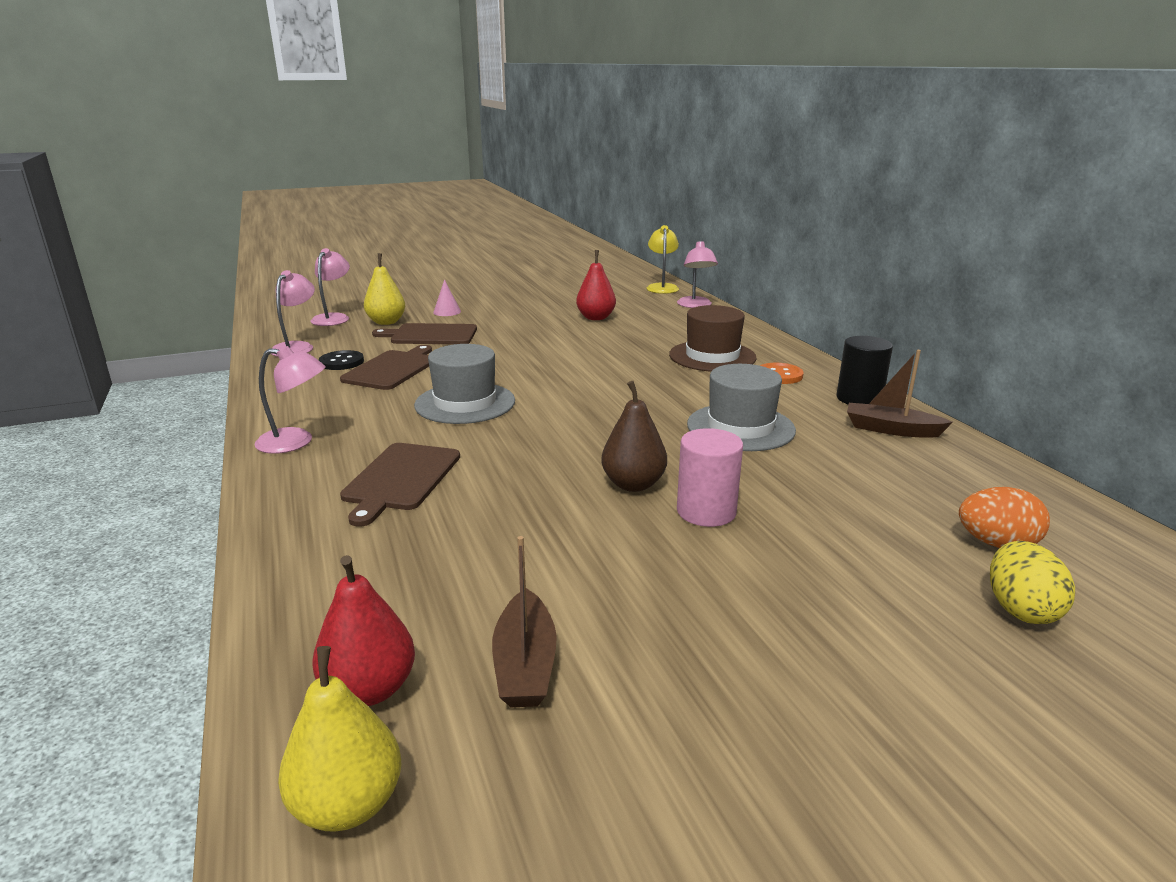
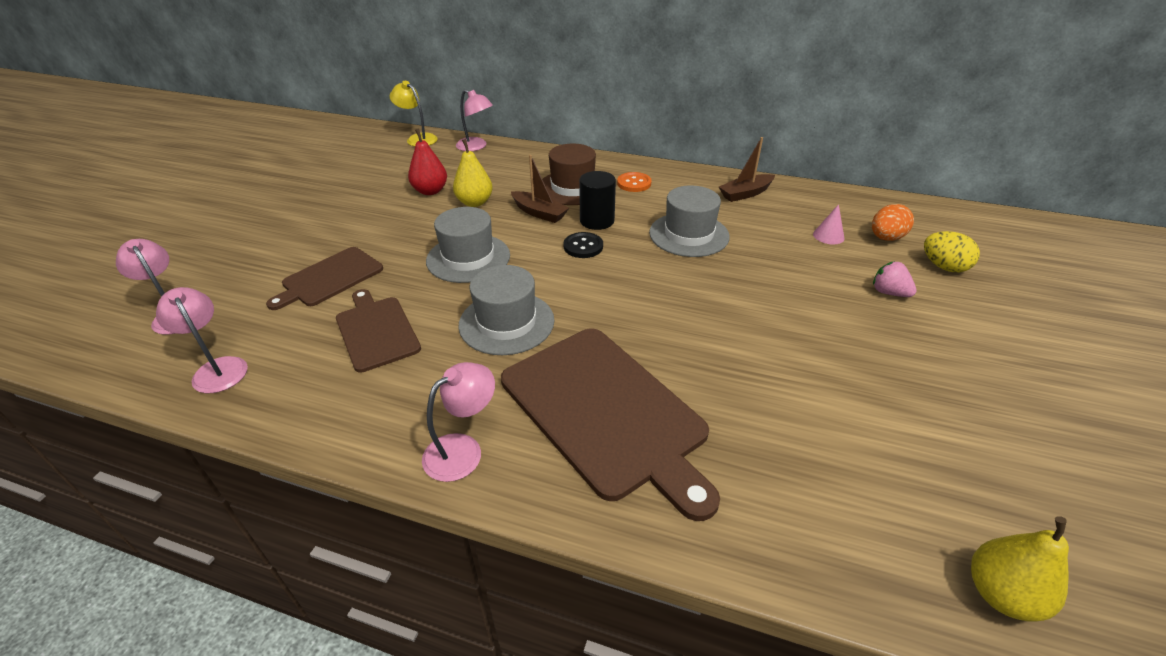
camera: 50 degrees left, 15 degrees up
(341, 362) = (310, 354): black button -> black button (583, 246)
(369, 689) = (888, 540): red pear -> none
(386, 322) = (250, 288): yellow pear -> yellow pear (475, 202)
(400, 479) = (606, 412): brown cutting board -> brown cutting board, size x1.77
(447, 312) = (287, 246): pink cone -> pink cone (828, 236)
(525, 664) = (899, 455): brown boat -> brown boat (539, 213)
(528, 361) = (468, 258): none -> grey hat
(633, 484) = (722, 311): brown pear -> none
(706, 511) = (781, 302): pink cylinder -> none
(859, 399) = (697, 180): black cylinder -> black cylinder (597, 221)
(861, 578) = (889, 292): none -> pink strawberry

